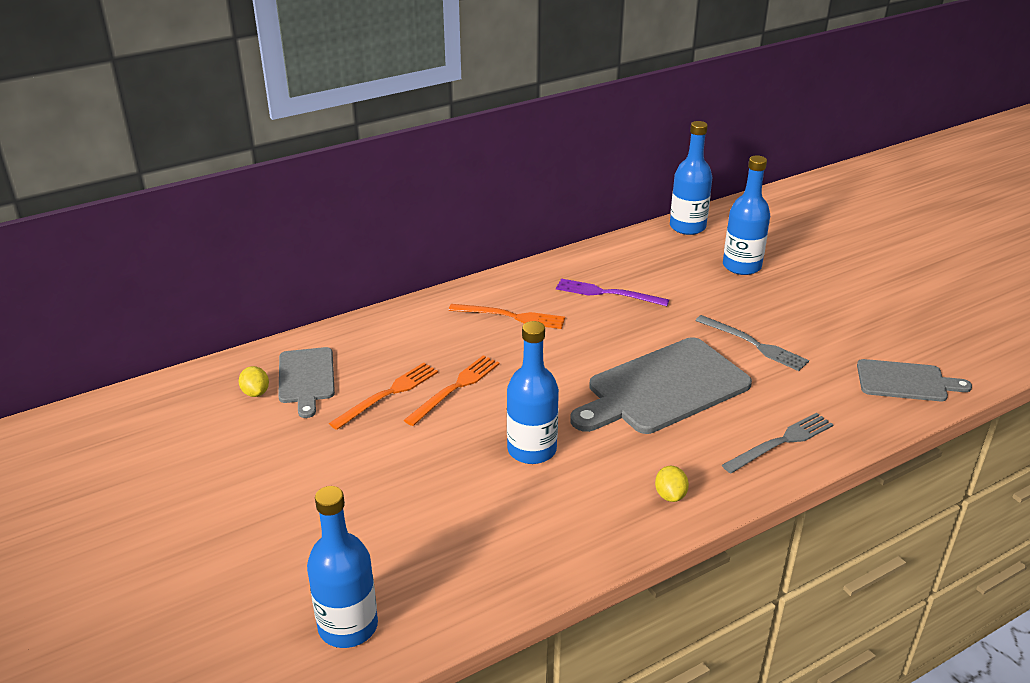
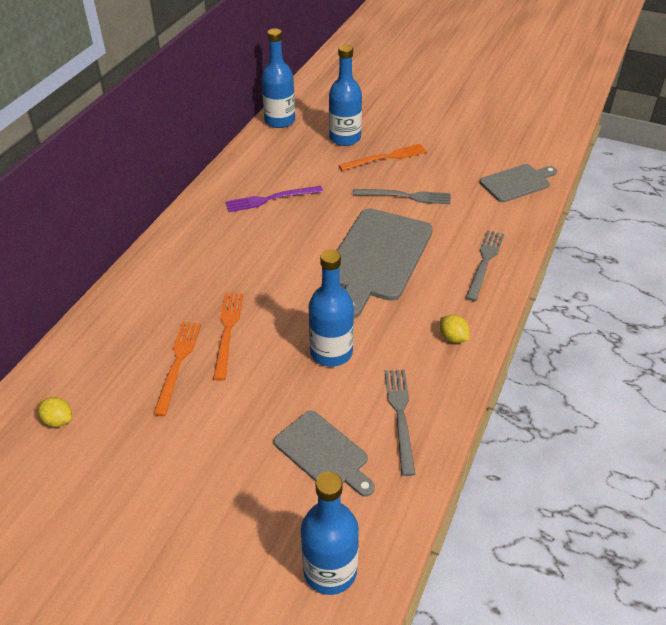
camera: 35 degrees left, 10 degrees up
(306, 378) = (93, 384): grey cutting board -> grey cutting board (324, 453)
(511, 316) = (215, 250): orange fork -> orange fork (386, 157)
(542, 536) = (400, 416): none -> grey fork

